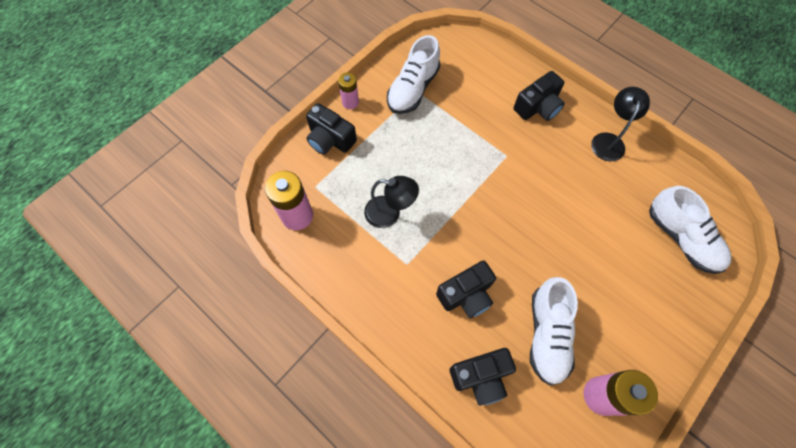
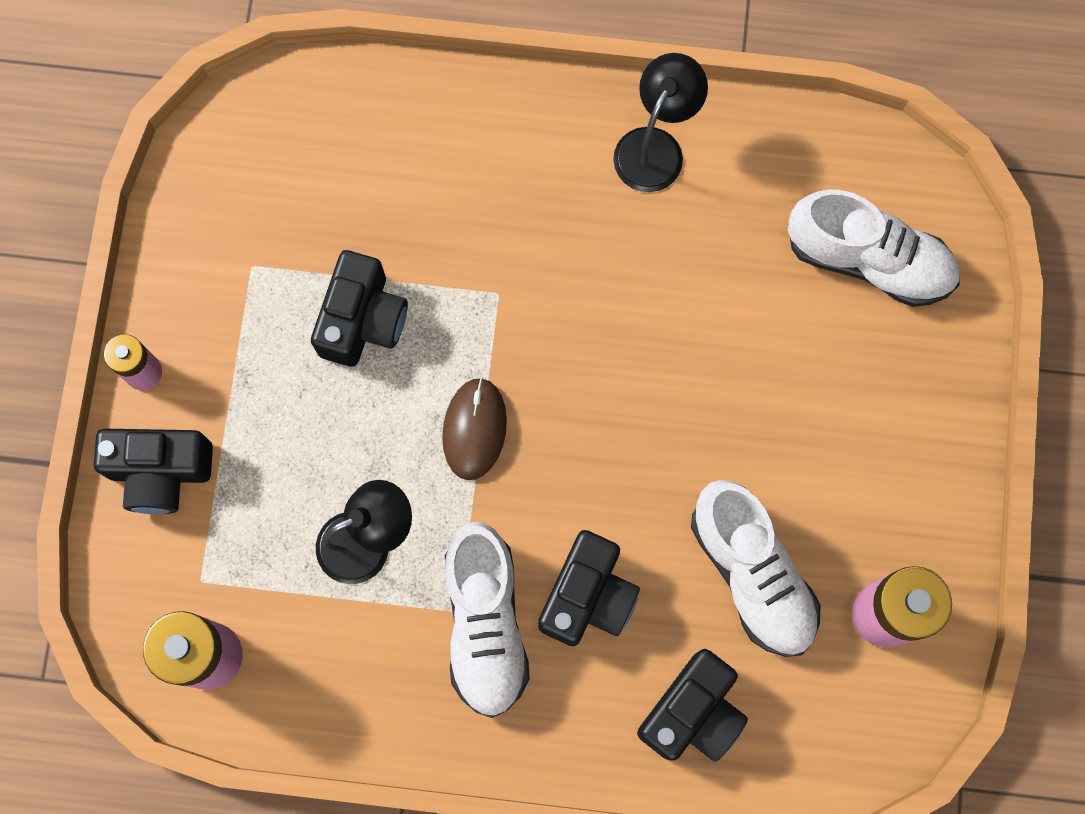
camera: 35 degrees left, 10 degrees up
(413, 89) = (242, 266): white shoe -> white shoe (485, 624)
(462, 199) = (474, 429): none -> brown mouse
(538, 107) = (494, 156): black camera -> black camera (362, 320)
(609, 140) = (655, 146): black lamp -> black lamp turned 45 degrees clockwise

